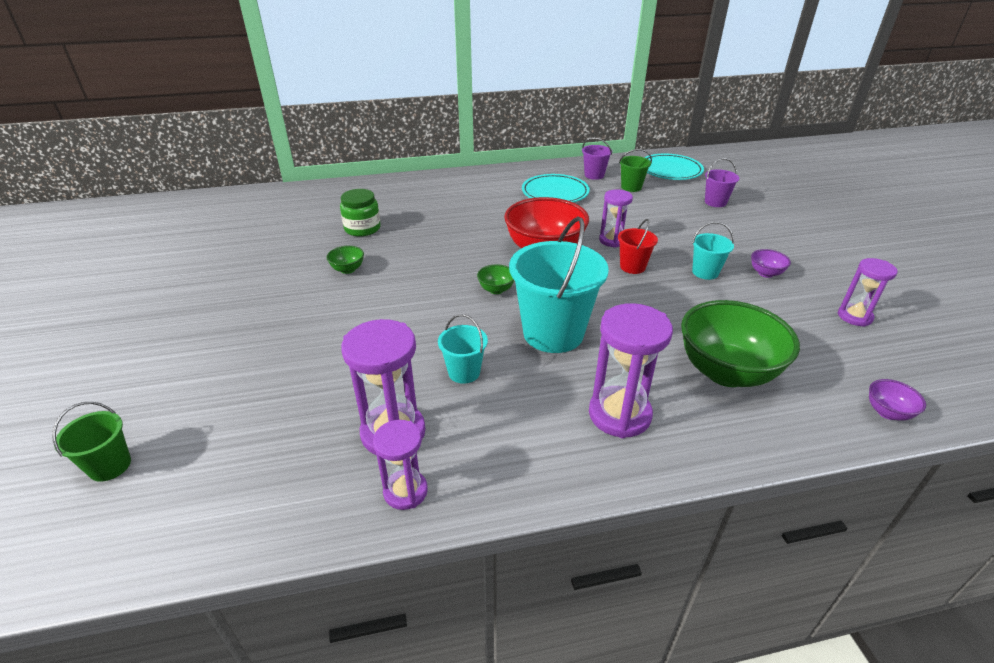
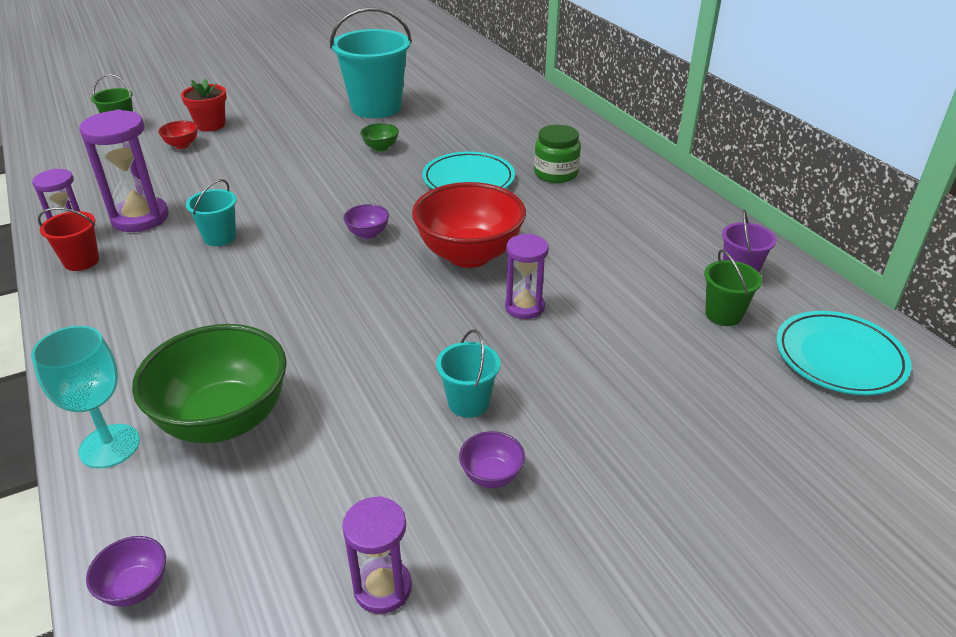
camera: 75 degrees right, 0 degrees up
(189, 377) = (210, 125): none -> red flower pot
(226, 402) = (182, 145): none -> red bowl
(362, 228) = (465, 137): green jar -> green jar (556, 173)
(496, 290) = (368, 234): green bowl -> purple bowl
(553, 333) = (290, 281): turquoise bucket -> turquoise bucket (376, 107)
(555, 193) = (645, 244): turquoise plate -> turquoise plate (468, 179)
(619, 414) = (152, 337): purple hourglass -> none
(632, 267) = (457, 330): red bucket -> red bucket (81, 261)
(715, 202) = (737, 418): purple bucket -> none
(760, 434) = (109, 446): none -> turquoise goblet

